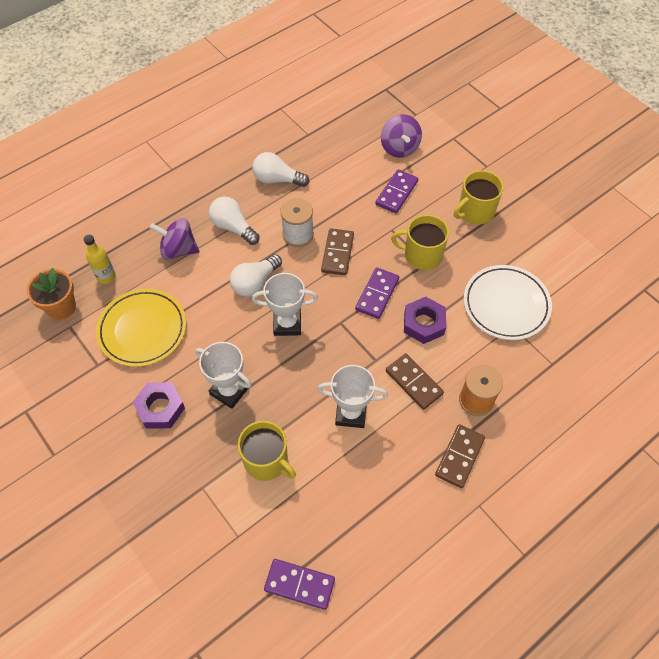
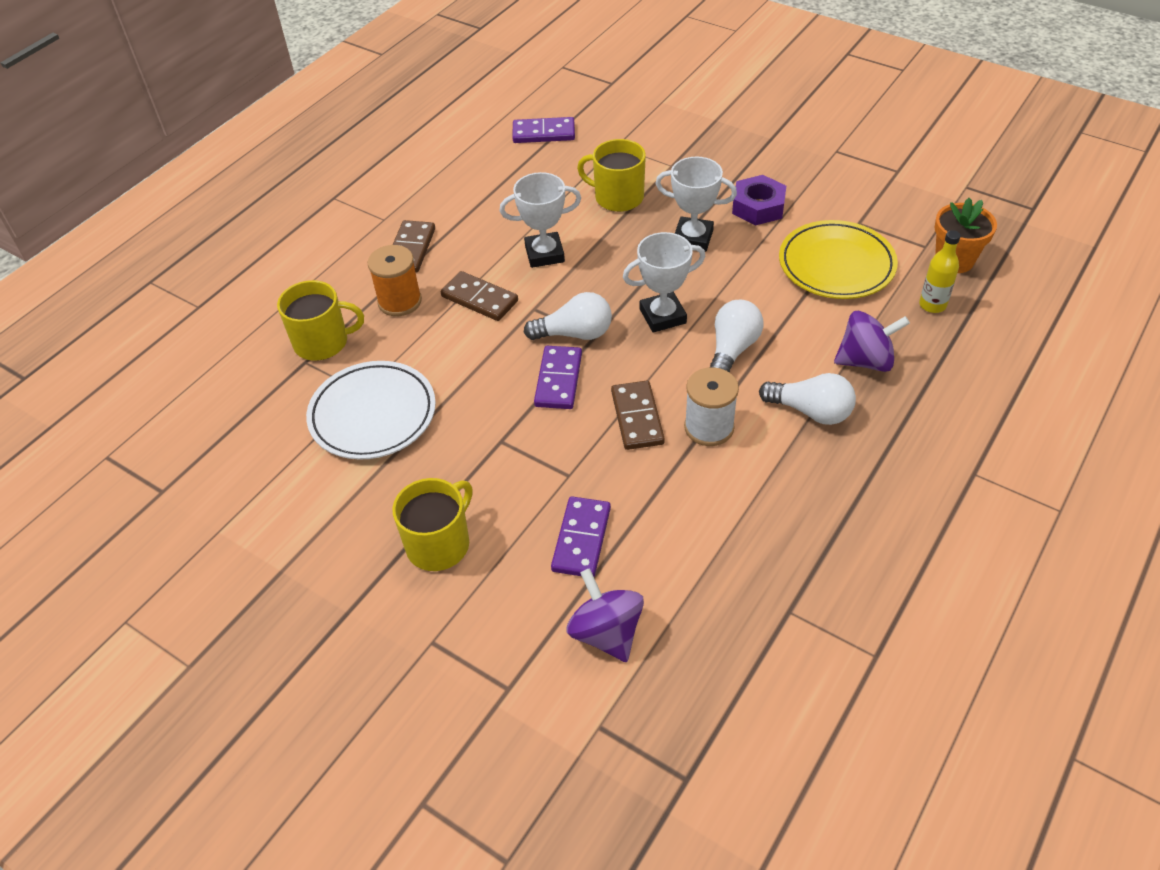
camera: 165 degrees right, 10 degrees down
(277, 179) = (791, 505): white light bulb -> white light bulb (575, 334)
(422, 255) = (510, 449): yellow mug -> yellow mug (322, 342)
(423, 323) = (484, 362): purple nut -> none

